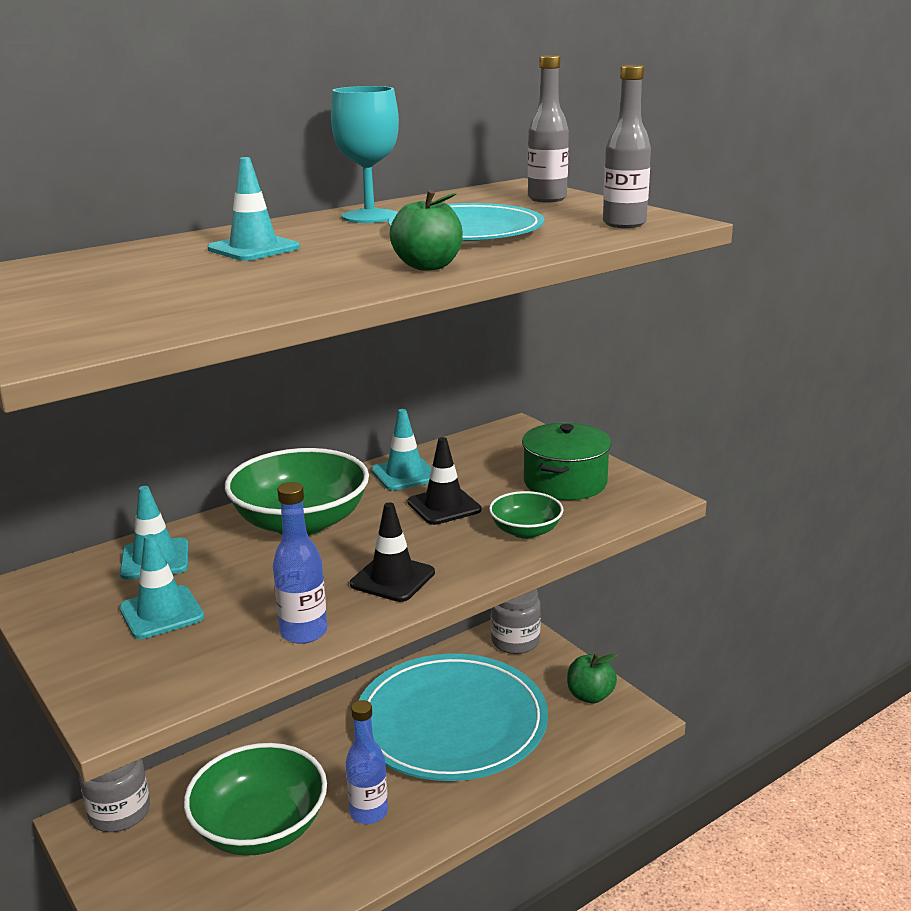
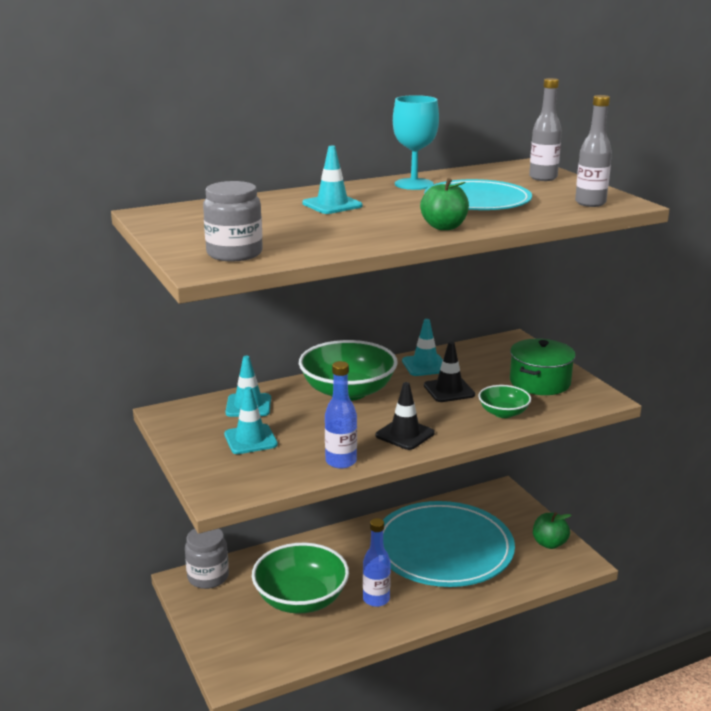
camera: 10 degrees right, 0 degrees up
(515, 641) = (500, 499): grey jar -> grey jar (234, 253)

